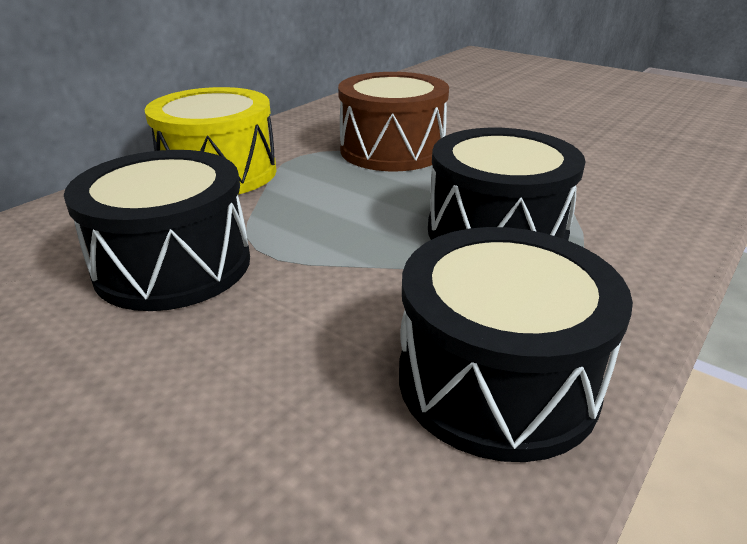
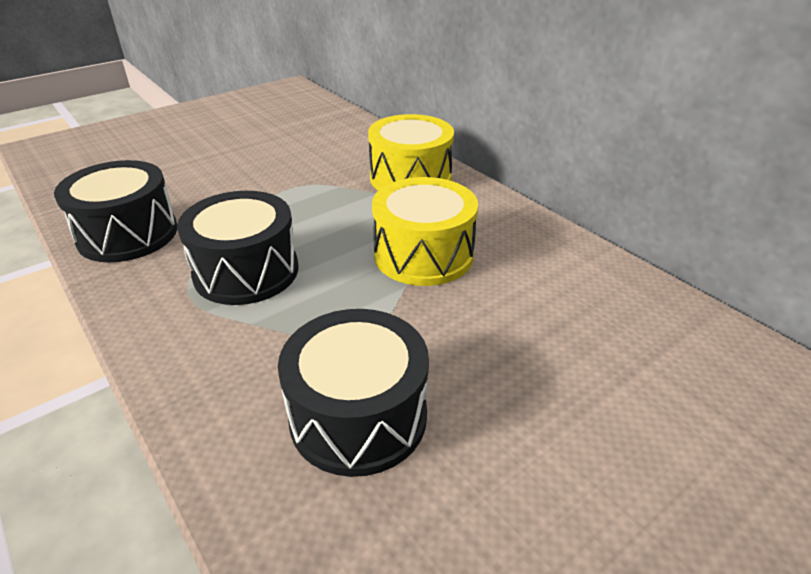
camera: 105 degrees right, 5 degrees up
(173, 265) = (296, 164): black drum -> black drum (358, 416)
(392, 150) = (423, 255): brown drum -> yellow drum

